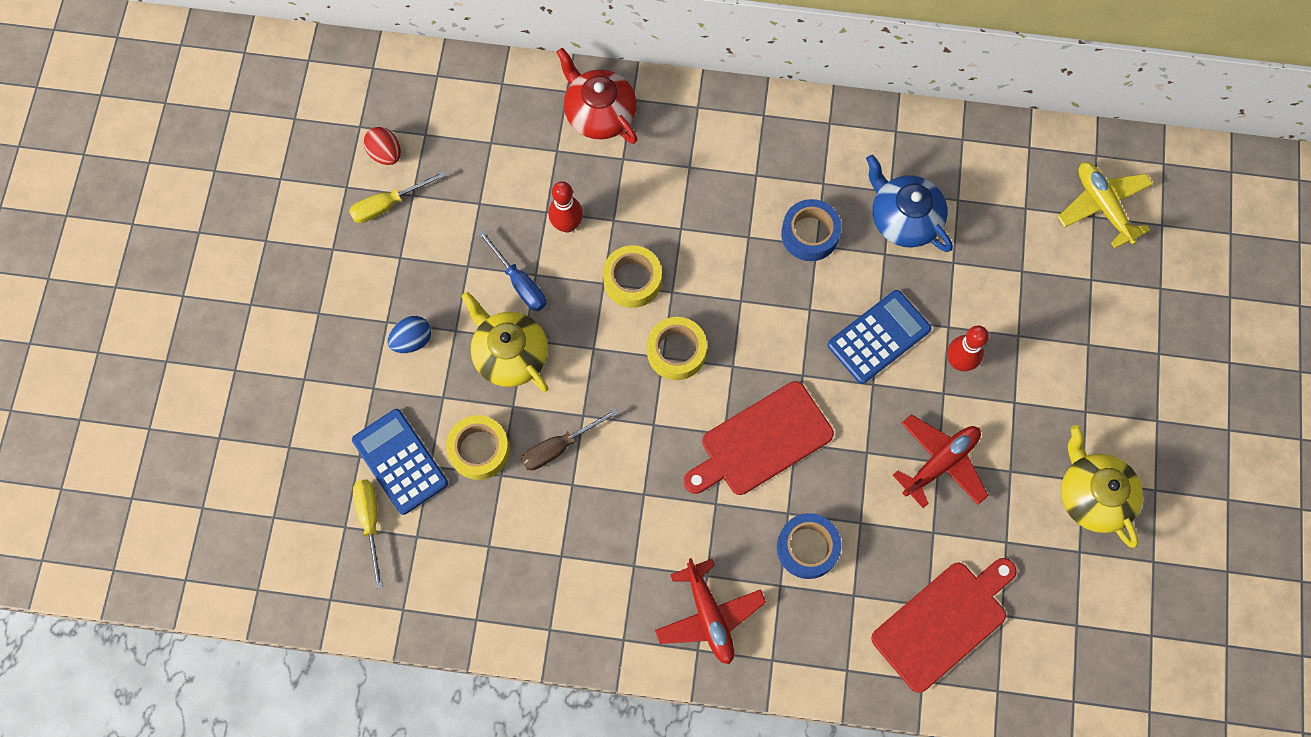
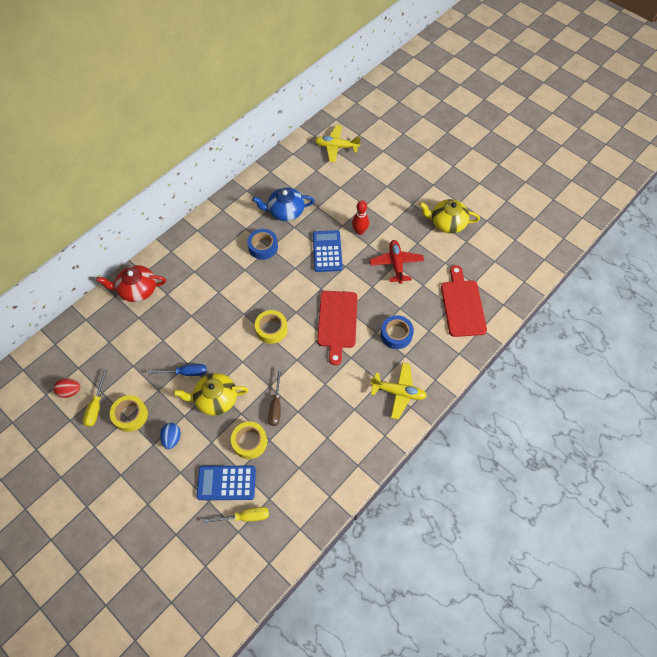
camera: 55 degrees left, 10 degrees down
(370, 522) = (245, 517): yellow screwdriver -> yellow screwdriver turned 150 degrees clockwise
(567, 225) = (176, 335): red bowling pin -> none
(632, 280) = (225, 326): yellow tape -> yellow tape (130, 415)
(709, 615) = (398, 392): red plane -> yellow plane

